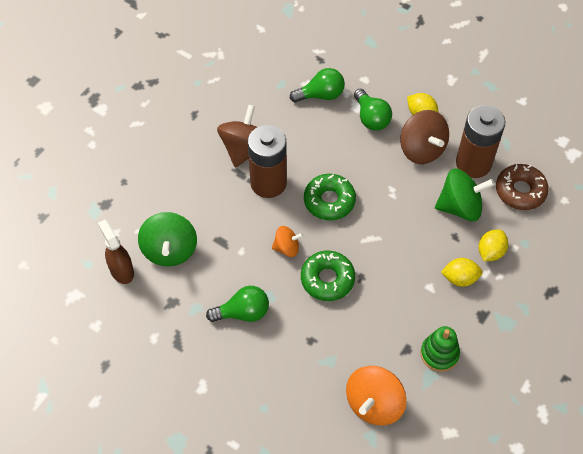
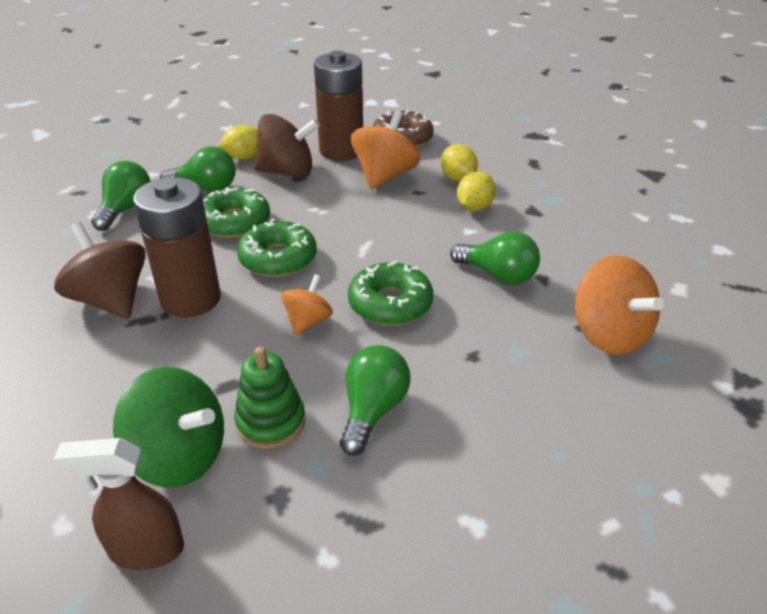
camera: 60 degrees left, 20 degrees down
(347, 157) = (234, 222): none -> green donut
(392, 323) = (498, 275): none -> green light bulb
(439, 354) = (564, 256): green stacking toy -> green stacking toy (271, 422)
(460, 207) = (384, 176): green spinning top -> orange spinning top

